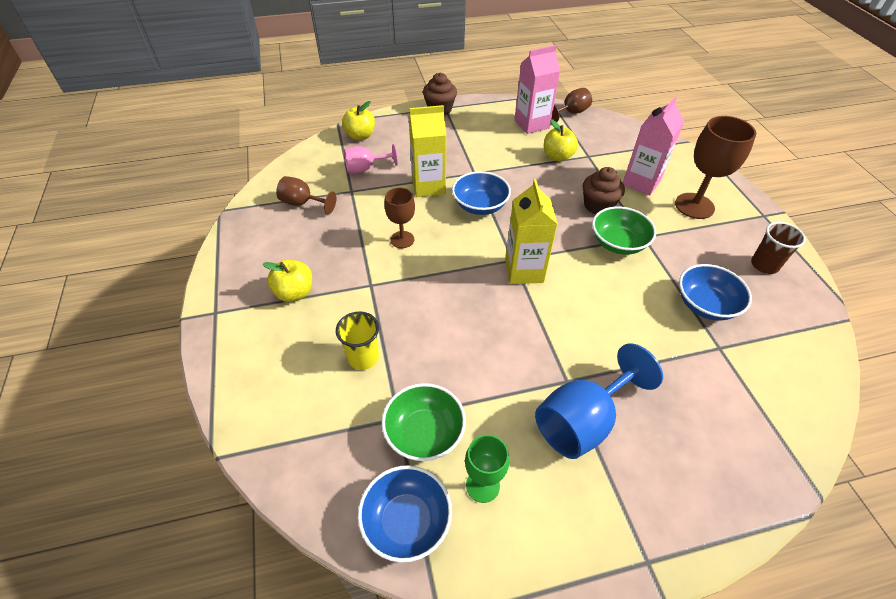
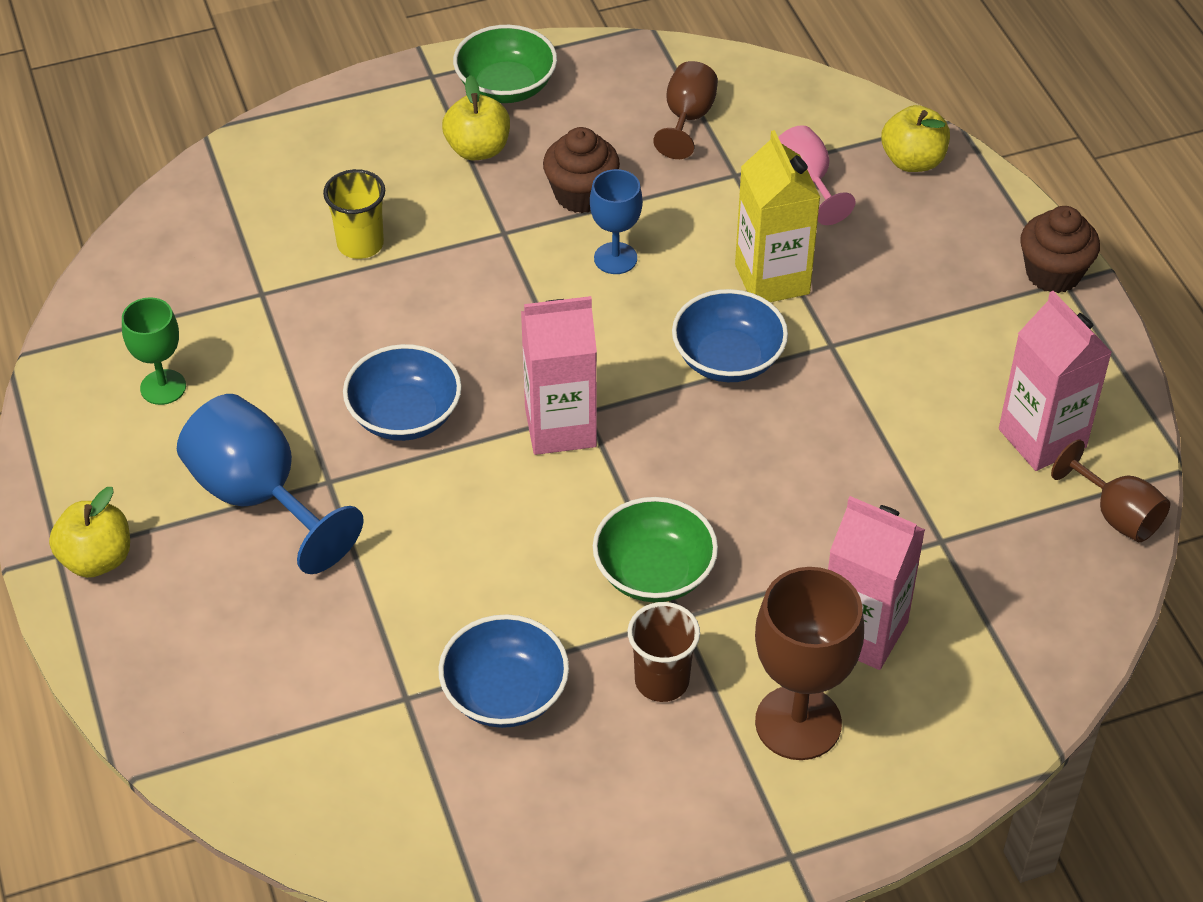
camera: 85 degrees right, 0 degrees up
(402, 239) = (615, 258): brown goblet -> blue goblet
(406, 521) = (119, 317): blue bowl -> blue bowl (405, 415)
(424, 433) = (238, 322): green bowl -> green bowl (506, 87)
(524, 270) = (560, 427): yellow carton -> pink carton
(557, 156) = (923, 484): yellow apple -> yellow apple (97, 559)
(598, 206) = (764, 547): brown cupcake -> brown cupcake (581, 194)
(764, 265) = (625, 818): brown cup -> brown cup (662, 681)

